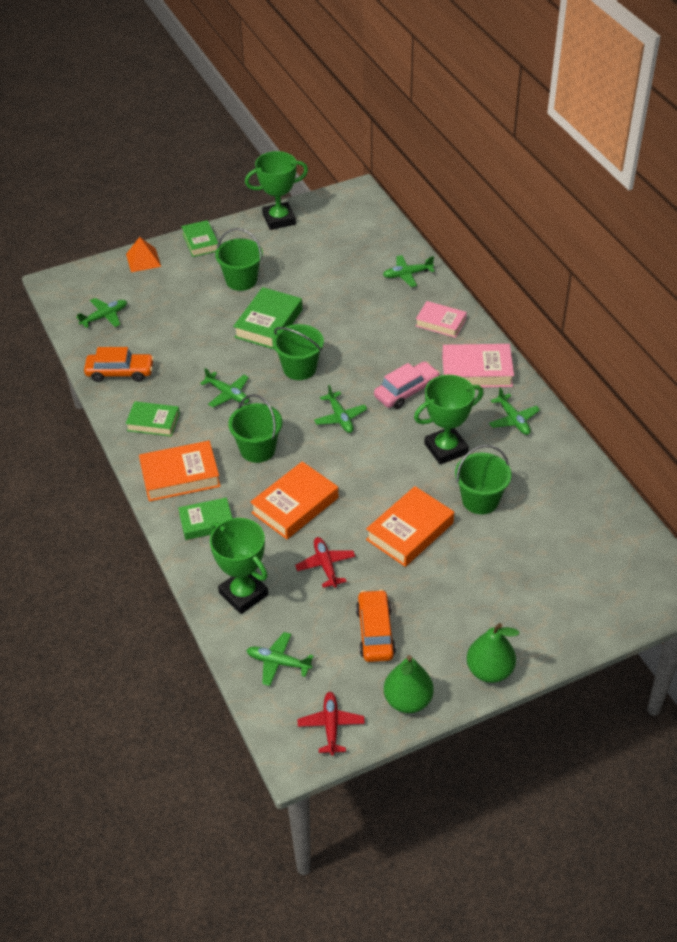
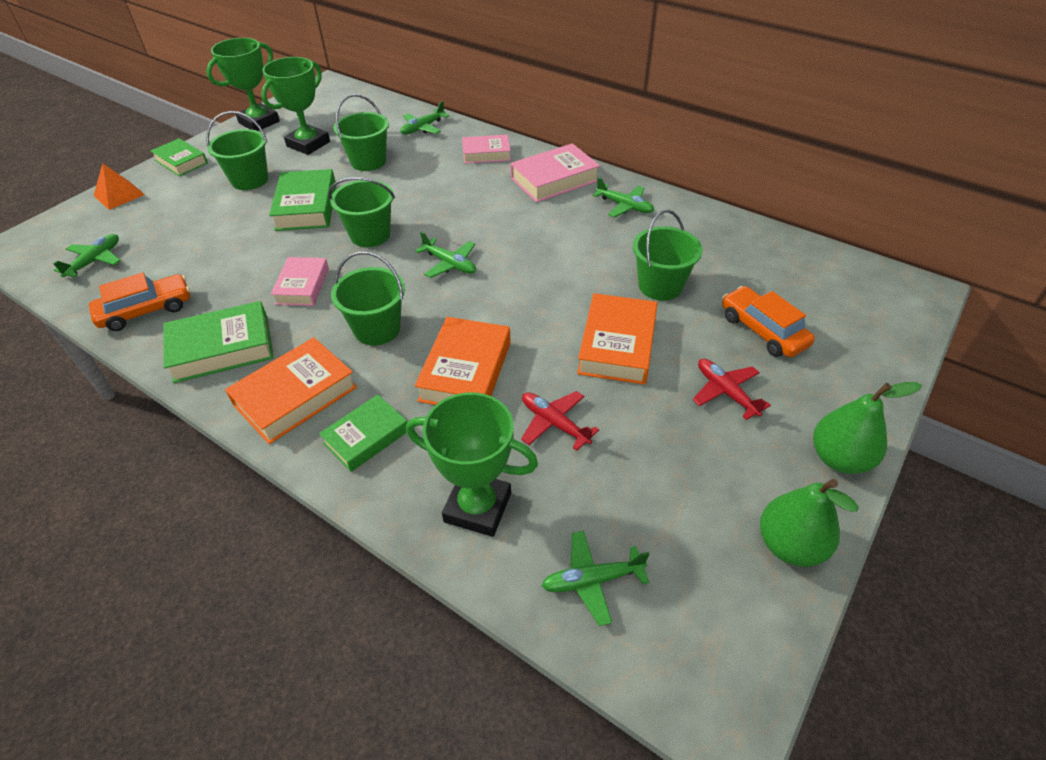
camera: 30 degrees left, 0 degrees up
(153, 422) = (222, 348): green book -> green book, size x1.50
(228, 394) = (302, 286): green plane -> pink book
(331, 726) = (731, 637): red plane -> red plane (725, 392)
(340, 295) = (368, 161): none -> green bucket
(375, 632) = (677, 476): orange car -> orange car (762, 330)
(406, 391) = (501, 218): pink car -> none
(446, 449) = (584, 253): green trophy -> green trophy (308, 144)

